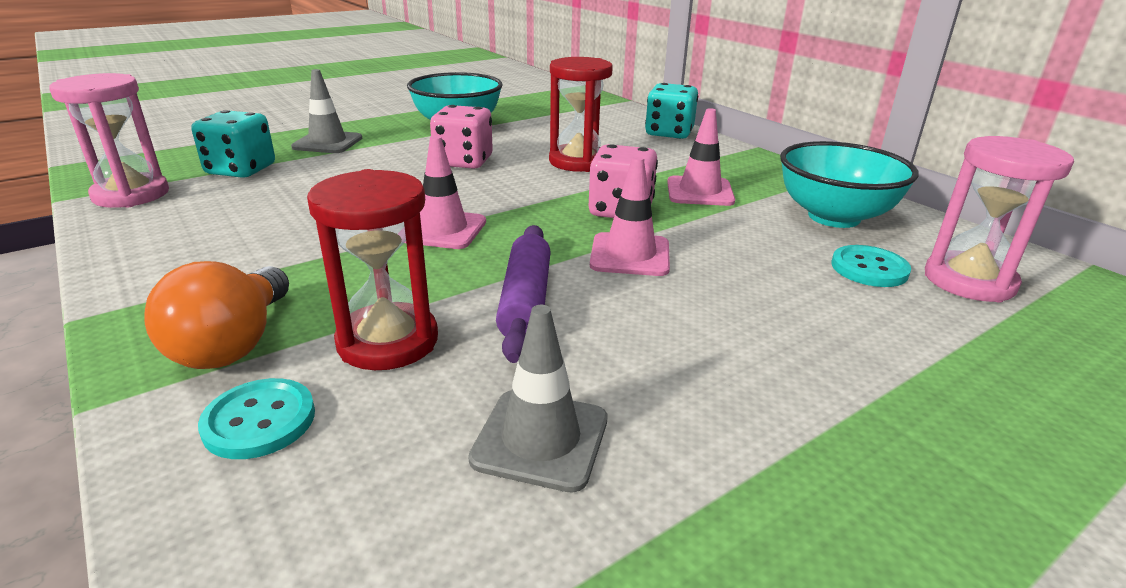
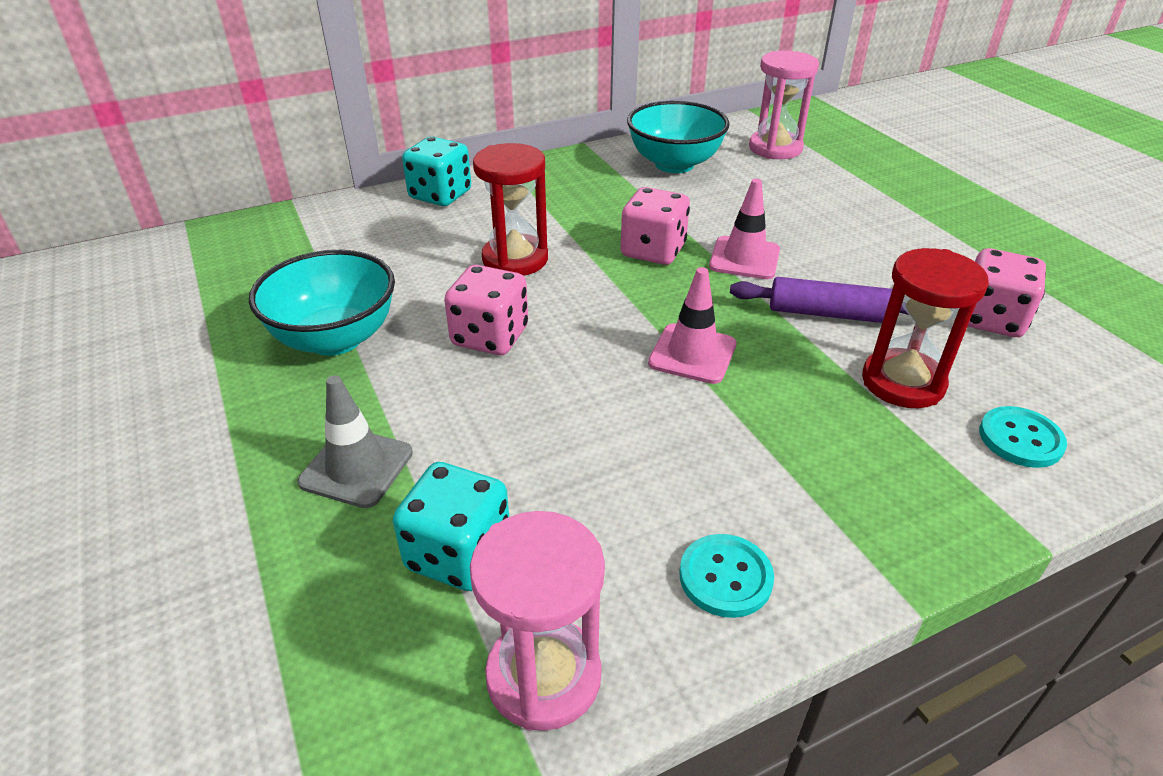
camera: 80 degrees left, 10 degrees up
(233, 344) = (930, 471): orange light bulb -> none
(540, 439) = (990, 319): grey traffic cone -> pink dice
(699, 192) = (614, 207): pink traffic cone -> none
(869, 268) = (760, 173): turquoise button -> turquoise button (725, 577)

